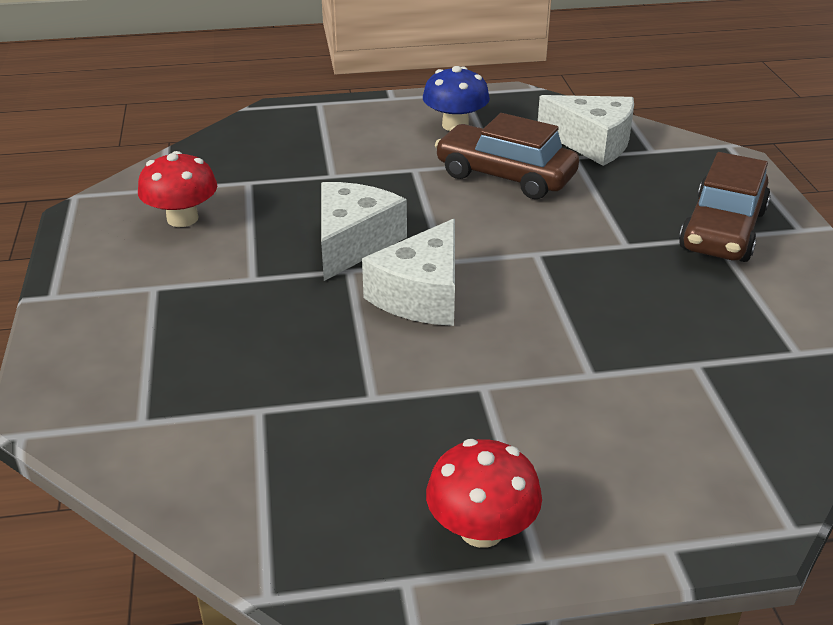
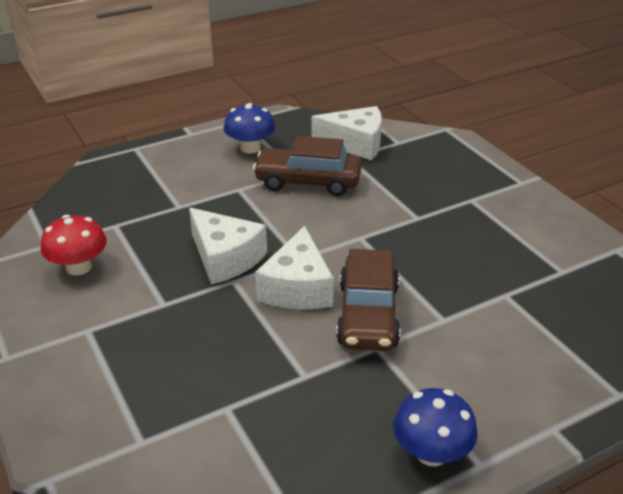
camera: 20 degrees left, 0 degrees up
(353, 243) = (225, 258): white cheese -> white cheese turned 135 degrees clockwise
(481, 529) = (431, 453): red mushroom -> blue mushroom
(722, 230) = (474, 193): brown car -> brown car (368, 315)

